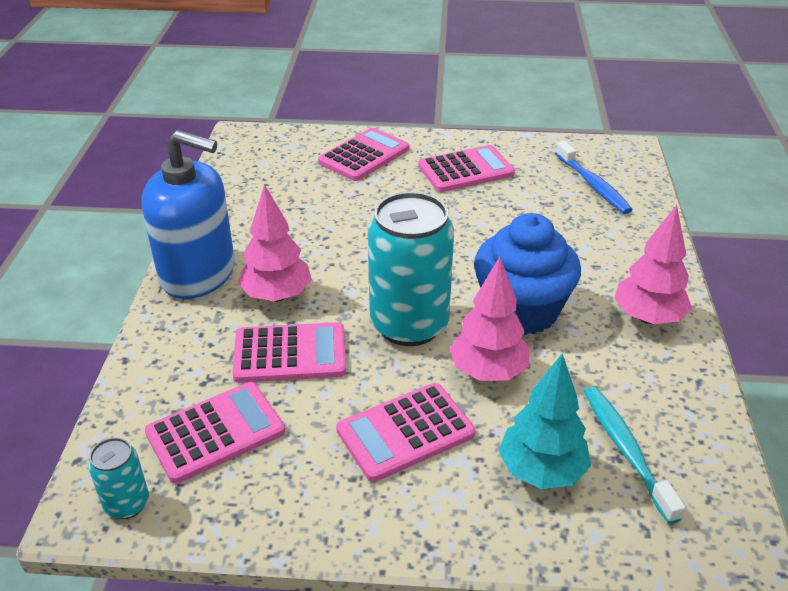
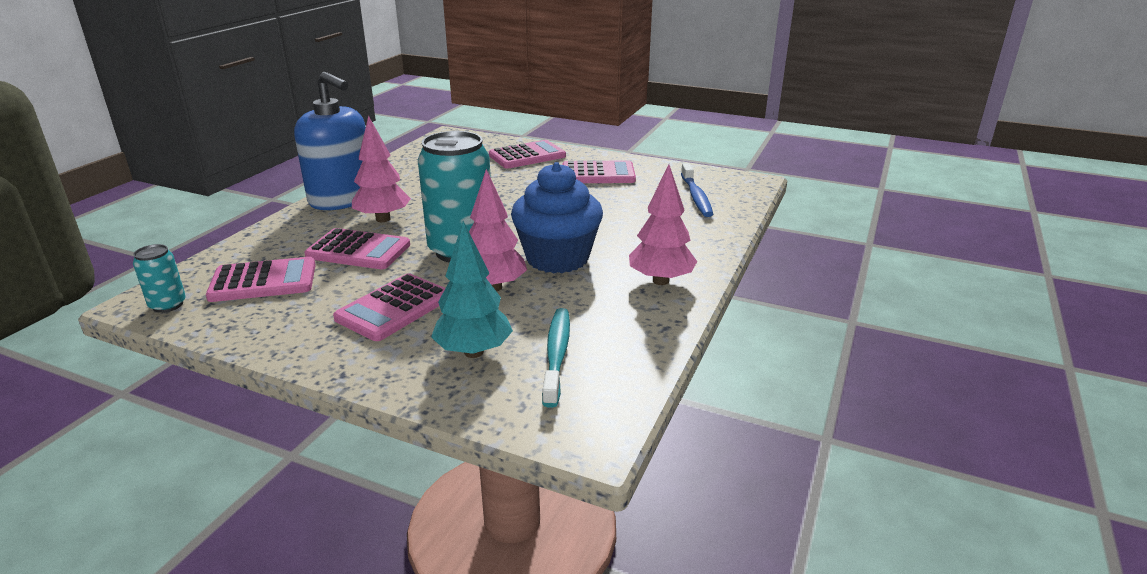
camera: 20 degrees right, 10 degrees down
(405, 432) = (394, 308): pink calculator -> pink calculator turned 45 degrees counterclockwise

